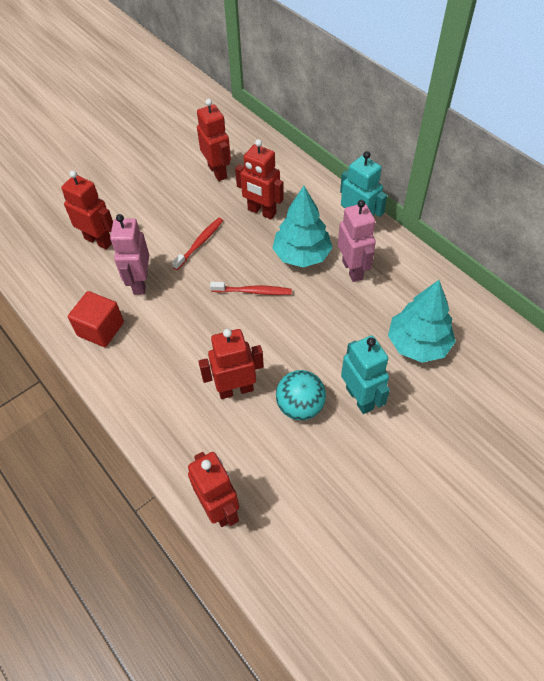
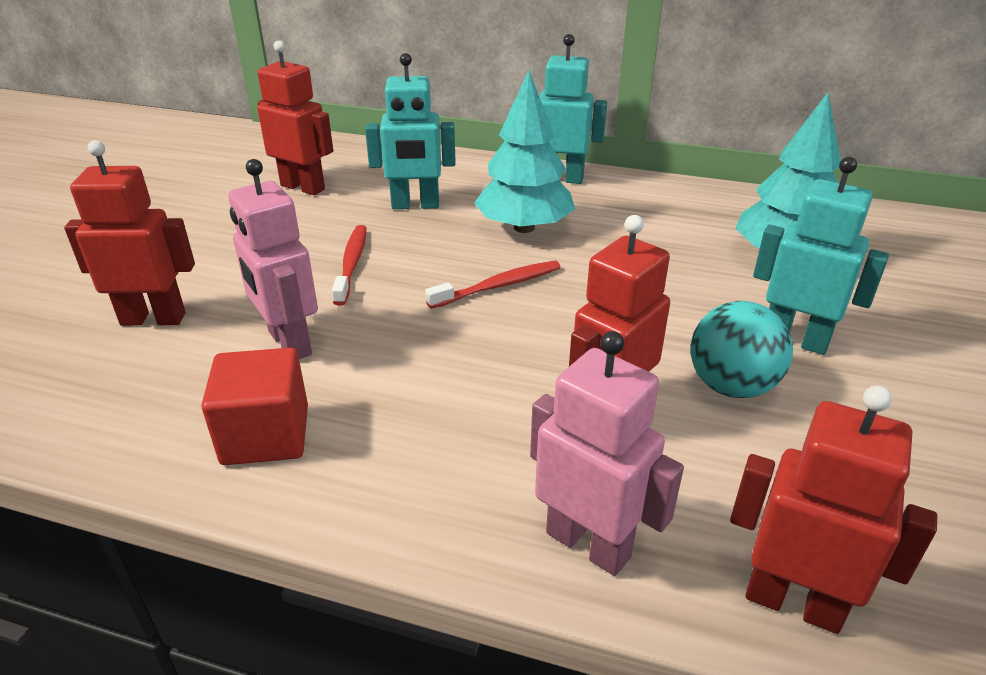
camera: 35 degrees left, 20 degrees down
(261, 212) = (415, 205): red robot -> turquoise robot
(352, 270) = (609, 219): pink robot -> pink robot (588, 544)

